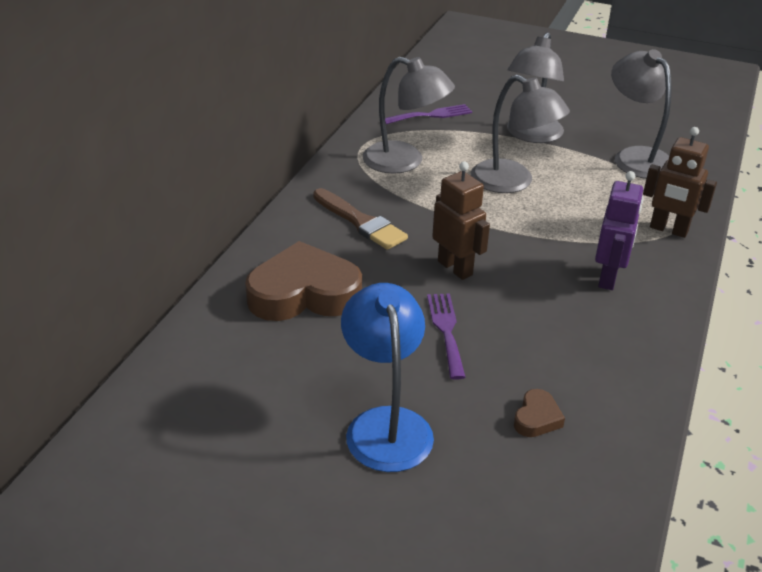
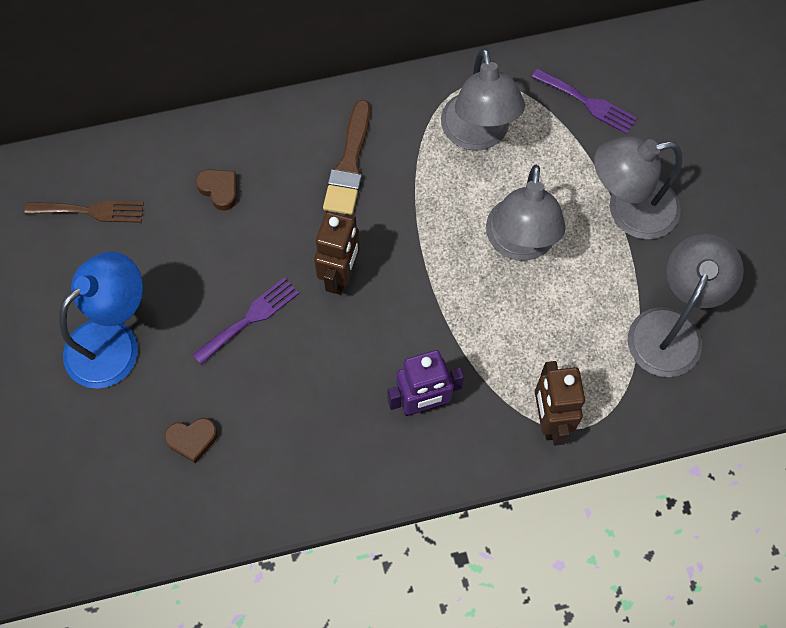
camera: 55 degrees right, 30 degrees up
(231, 377) = (90, 211): none -> brown fork
(304, 293) = (219, 190): brown heart -> brown heart, size x0.43

